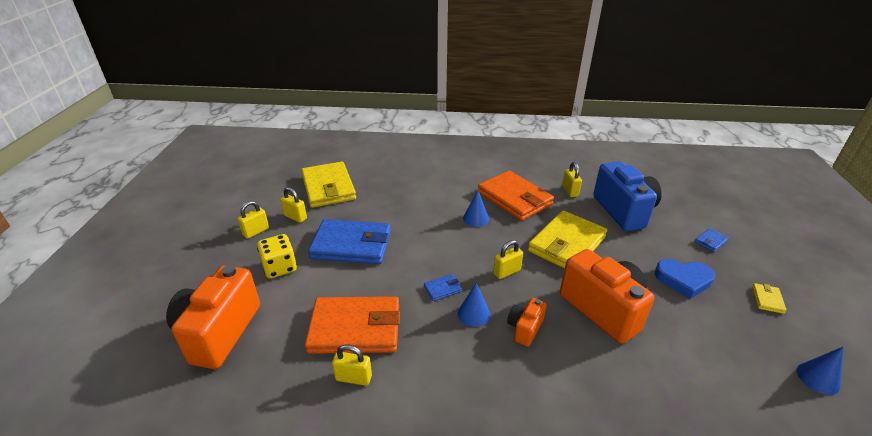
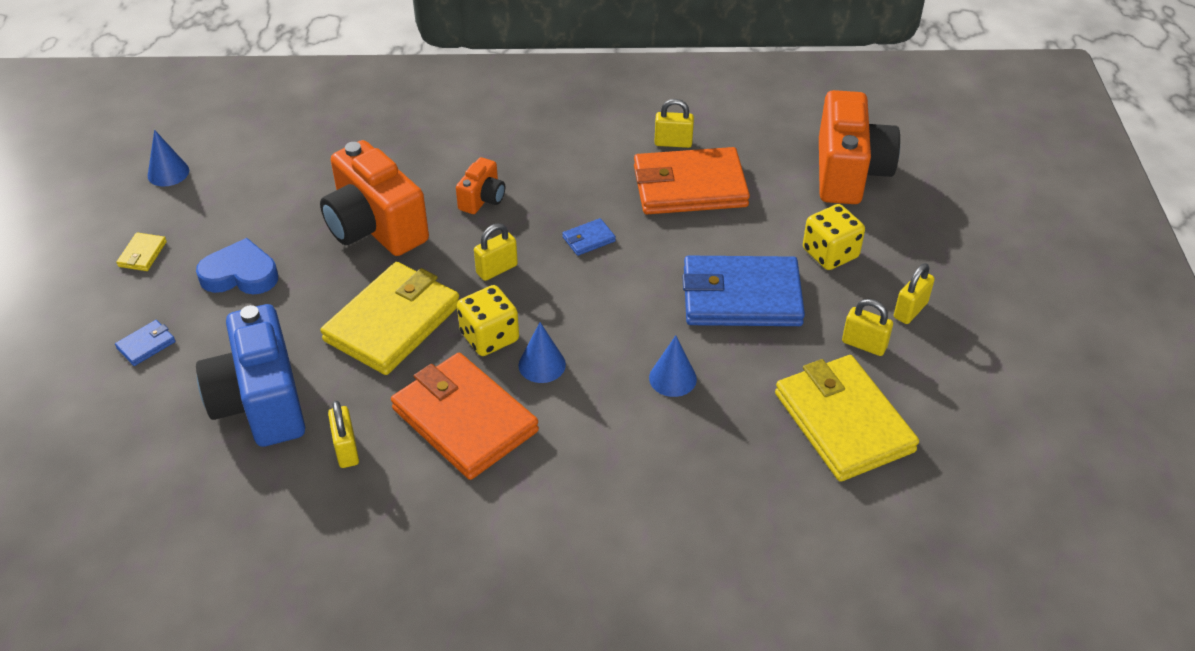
camera: 175 degrees right, 10 degrees up
(474, 314) = (545, 211): blue cone -> blue cone (672, 378)
(506, 233) = (489, 337): none -> yellow dice

